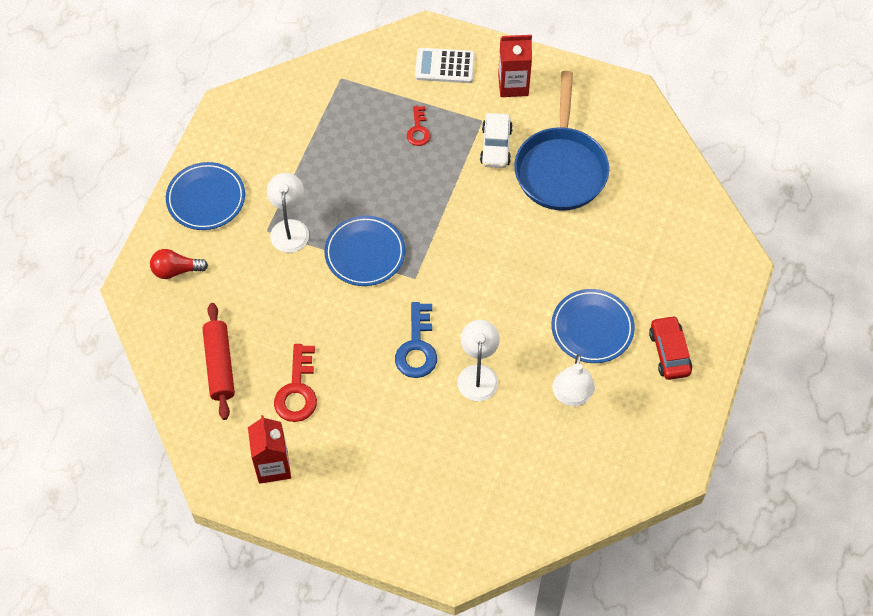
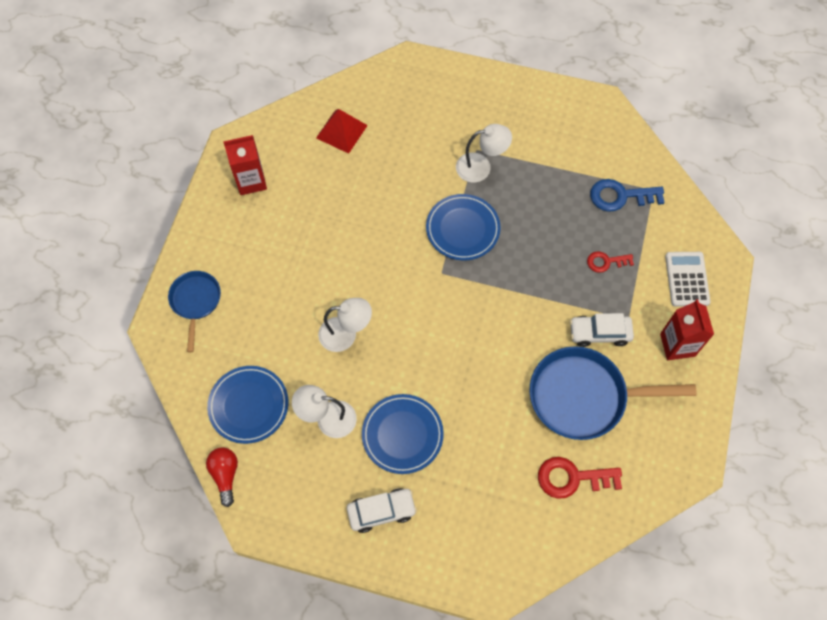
camera: 85 degrees right, 5 degrees up
(176, 270) = (428, 88): red light bulb -> red light bulb (225, 475)
(206, 198) = (502, 100): blue plate -> blue plate (249, 405)
(219, 365) = (341, 131): red rolling pin -> red pyramid
(297, 390) = (322, 191): red key -> red key (572, 478)
(417, 347) = (370, 280): blue key -> blue key (620, 196)
(425, 528) = (196, 302): none -> blue pan
(669, 352) = (381, 511): red car -> white car

